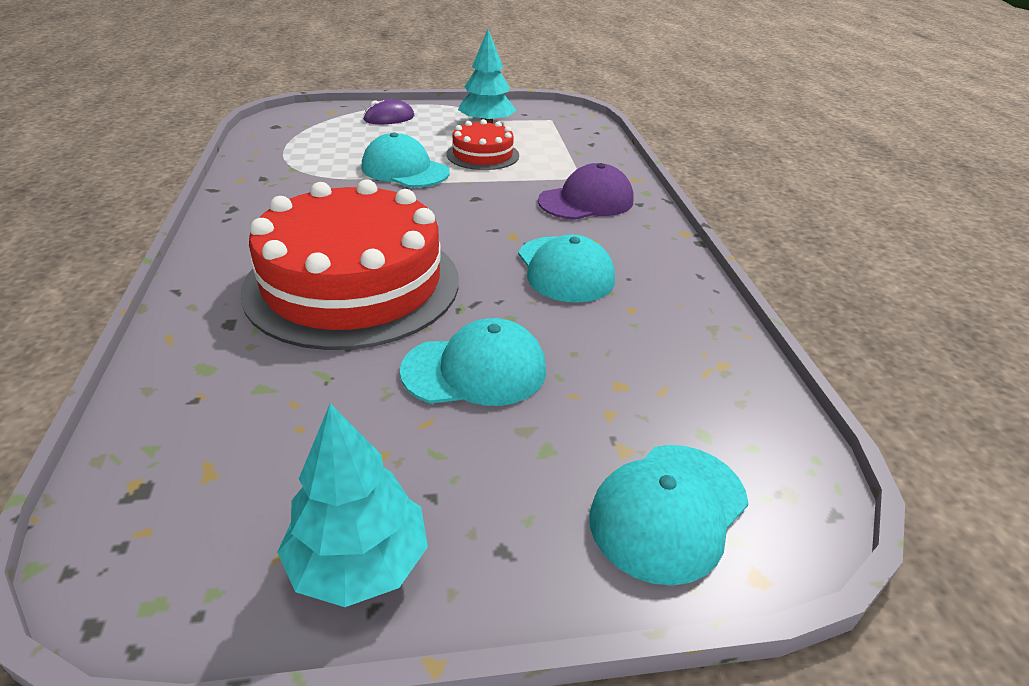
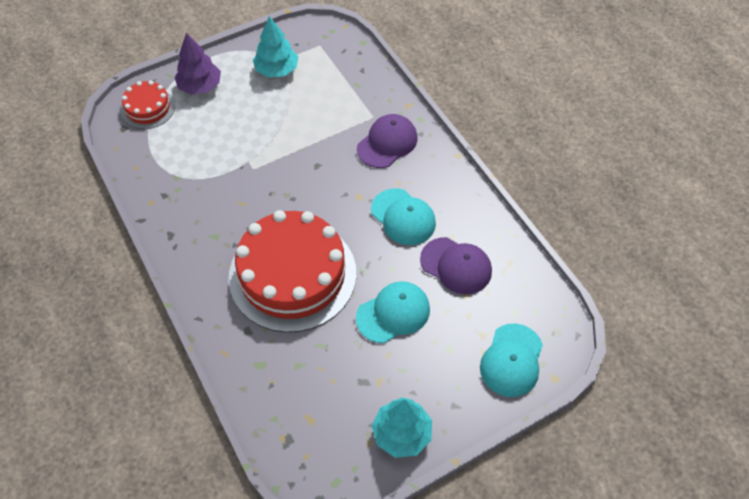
camera: 20 degrees left, 20 degrees up
(389, 118) = (200, 86): purple mouse -> purple tree
(405, 170) = (253, 150): turquoise cap -> none
(482, 155) = (295, 112): red cake -> red cake (148, 108)
(621, 343) = (456, 266): none -> purple cap

